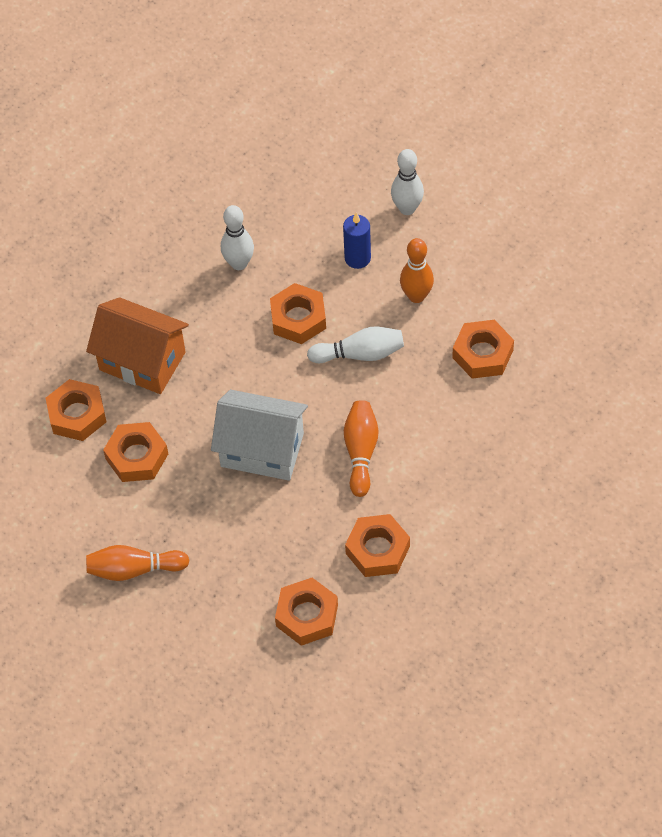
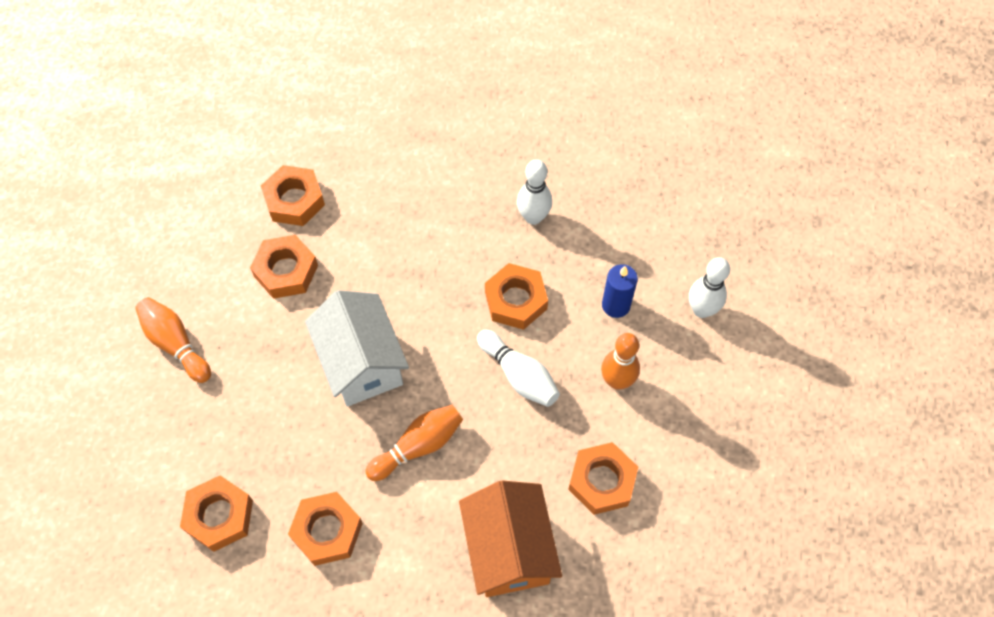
camera: 50 degrees right, 5 degrees up
(142, 361) = (381, 211): orange house -> orange house (509, 550)

